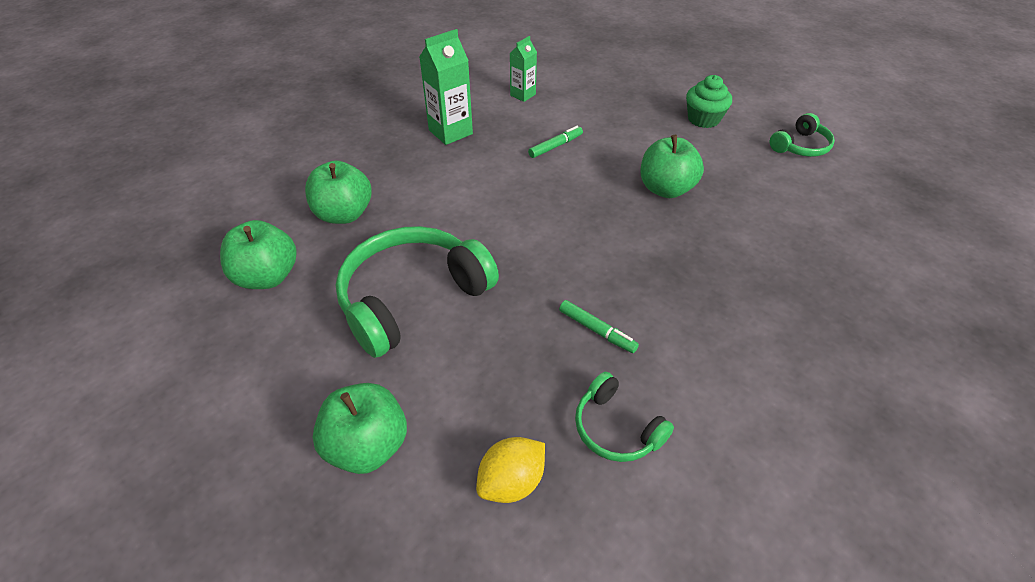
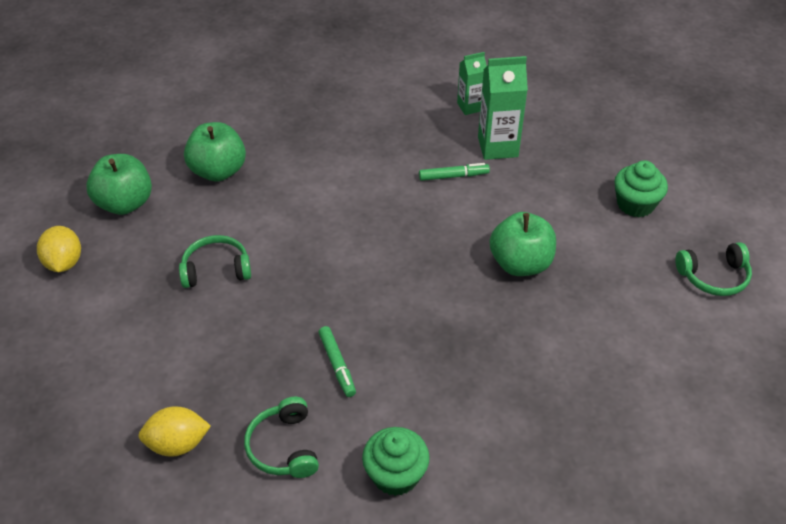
camera: 30 degrees right, 0 degrees up
(239, 359) = (64, 263): none -> yellow lemon
(367, 446) = (103, 368): green apple -> none
(412, 298) = (216, 269): green headphones -> green headphones, size x0.51
(450, 132) = (368, 123): green carton -> green carton (497, 147)
(732, 400) = (395, 475): none -> green cupcake

